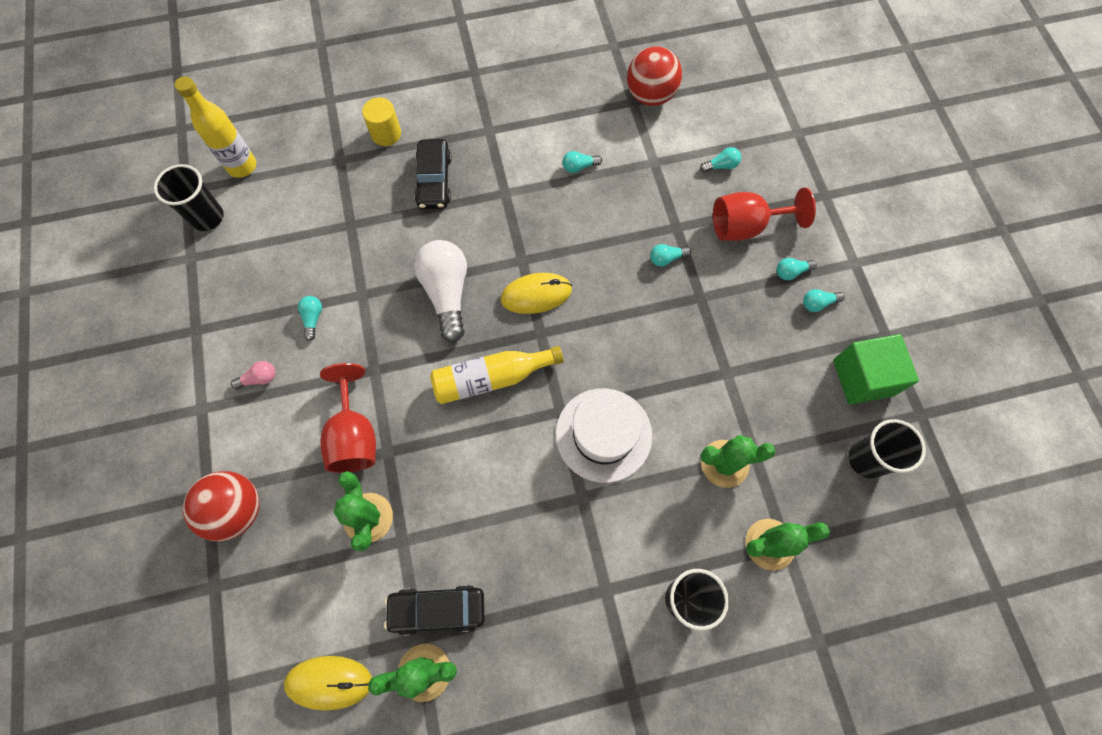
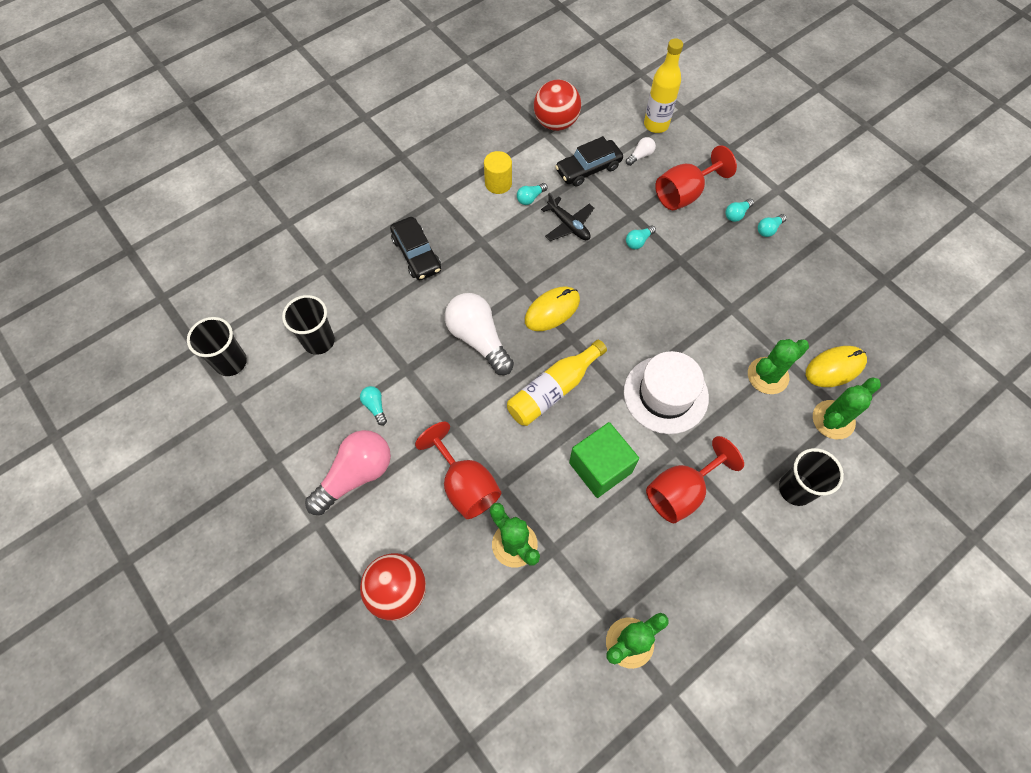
camera: 25 degrees left, 5 degrees down
(242, 166) = (238, 307): yellow bottle -> yellow bottle (656, 125)
(259, 378) = (356, 475): pink light bulb -> pink light bulb, size x2.29
(329, 682) = (557, 690): yellow mouse -> yellow mouse (835, 367)
(386, 134) = (353, 232): yellow cylinder -> yellow cylinder (498, 183)
(437, 609) = (612, 589): black car -> black car (588, 168)
(562, 544) = (681, 491): none -> red goblet
(602, 211) = (568, 225): none -> black plane
(721, 166) = (640, 156): turquoise light bulb -> white light bulb
(863, 377) = (830, 270): green cube -> green cube (600, 467)
(866, 459) = (865, 328): black cup -> black cup (319, 341)

